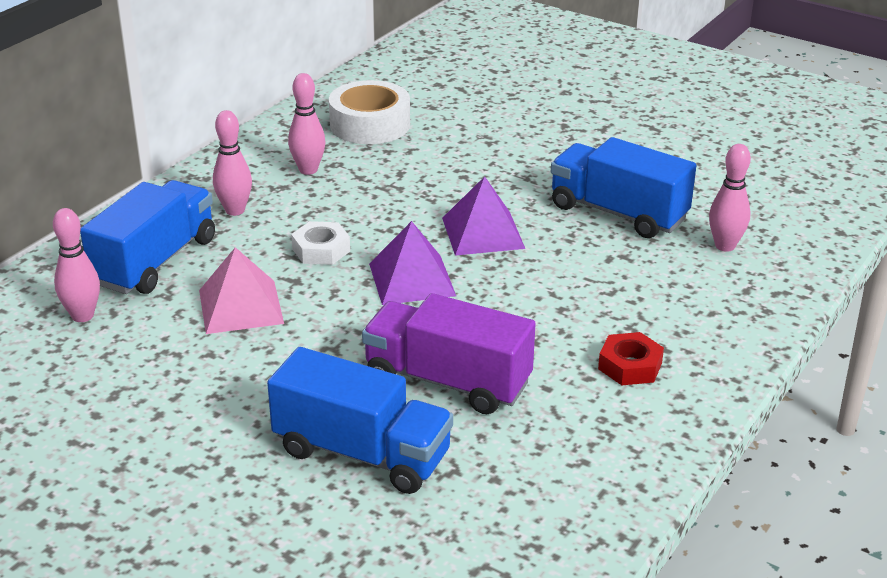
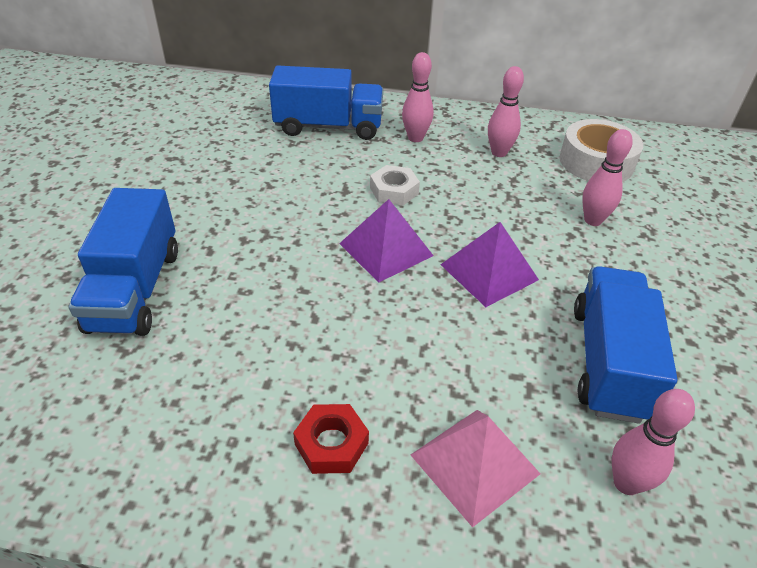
camera: 65 degrees right, 10 degrees up
(82, 316) = (251, 120): pink bowling pin -> pink bowling pin (593, 220)
(241, 306) = (296, 176): pink pyramid -> pink pyramid (475, 464)
(447, 381) = (249, 312): purple truck -> none

